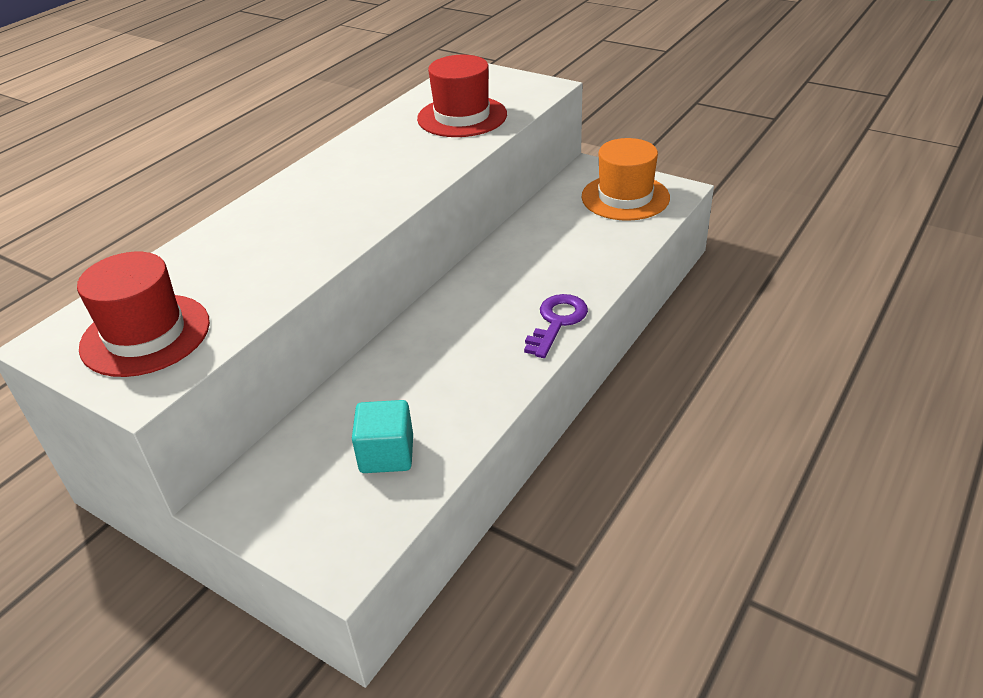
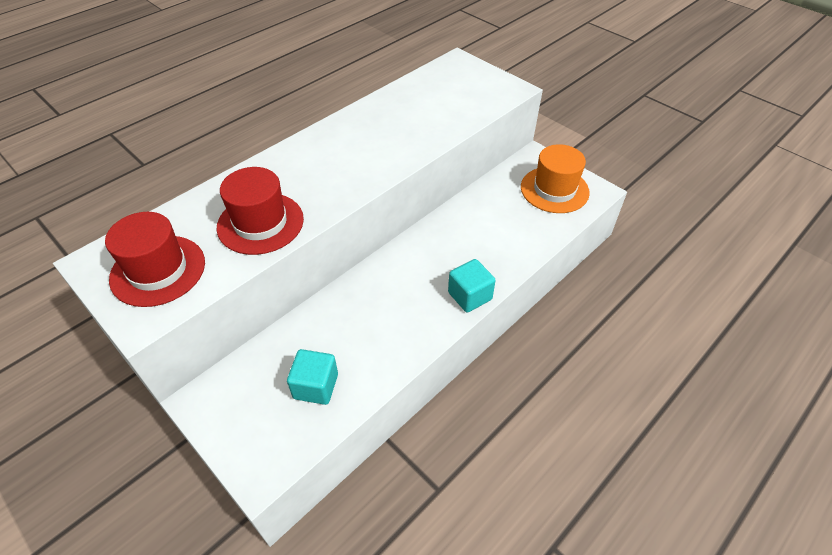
camera: 10 degrees right, 10 degrees up
(462, 117) = (440, 107): red hat -> red hat (260, 223)
(557, 322) = (470, 296): purple key -> turquoise cube

